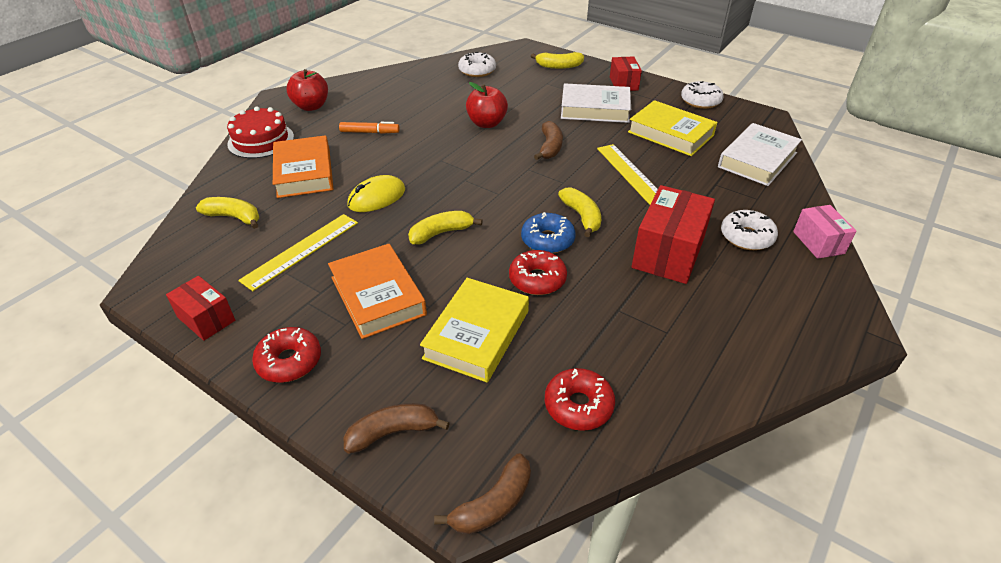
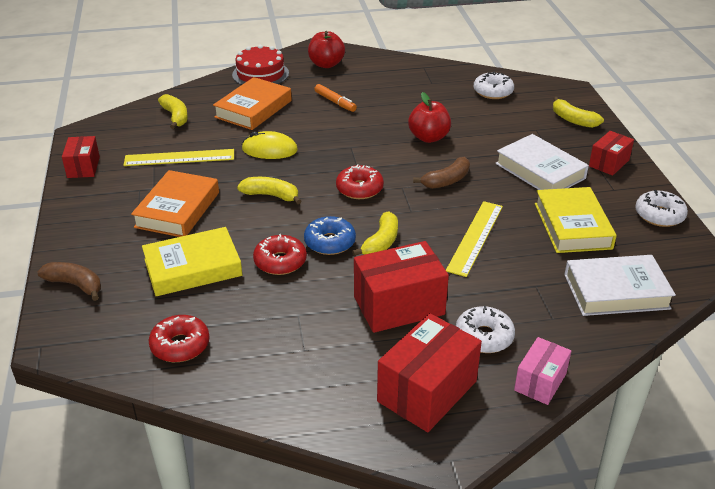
camera: 45 degrees right, 5 degrees down
(289, 361) = (86, 215): red donut -> red donut (359, 189)
(493, 504) = (63, 354): brown banana -> none
(781, 298) = (427, 391): none -> red box

